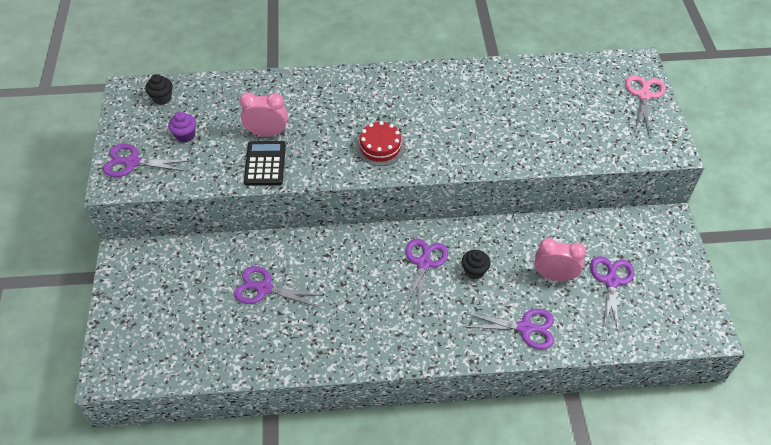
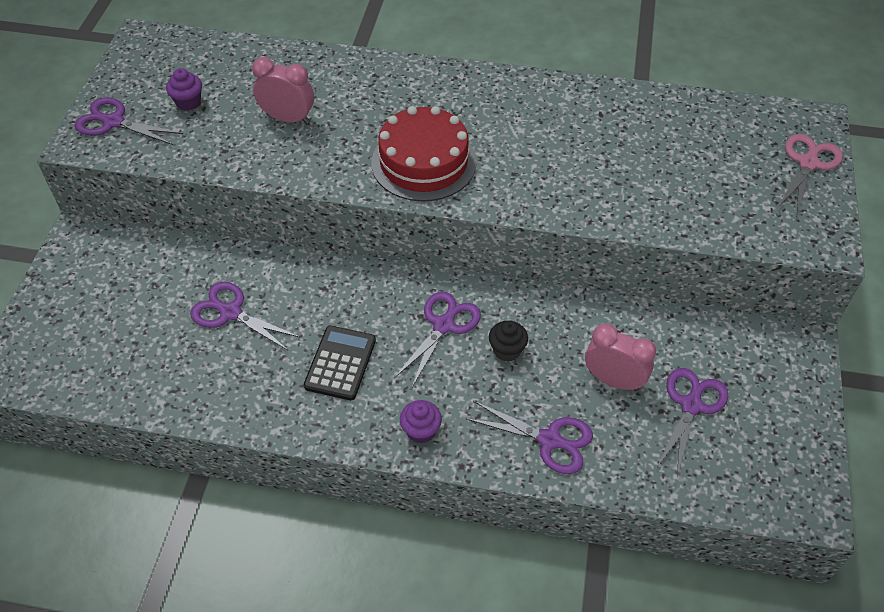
camera: 15 degrees right, 0 degrees up
(162, 98) = (179, 54): black cupcake -> none
(265, 164) = (271, 154): black calculator -> black calculator (340, 363)
(380, 147) = (423, 162): red cake -> red cake, size x1.61
(434, 343) = (421, 431): none -> purple cupcake

